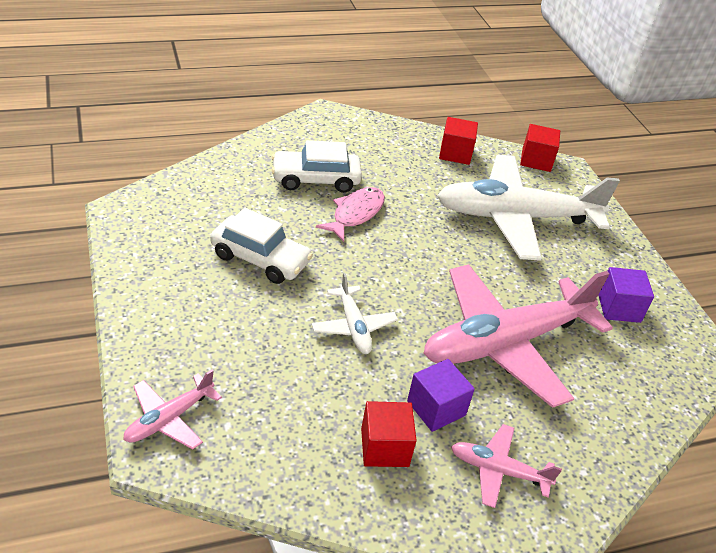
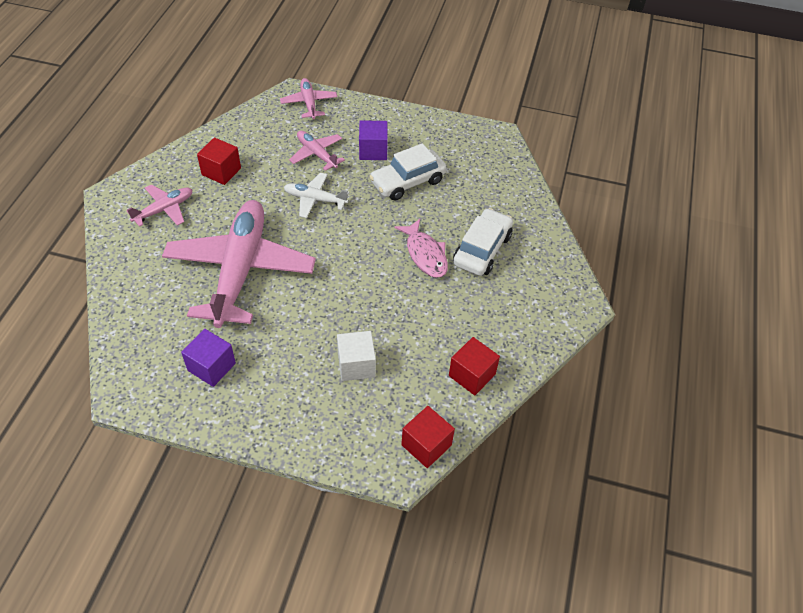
camera: 125 degrees right, 10 degrees up
(274, 360) = (316, 154): none -> pink plane
(436, 408) = (225, 206): purple cube -> purple cube (373, 151)
(515, 217) = (356, 365): white plane -> white cube

